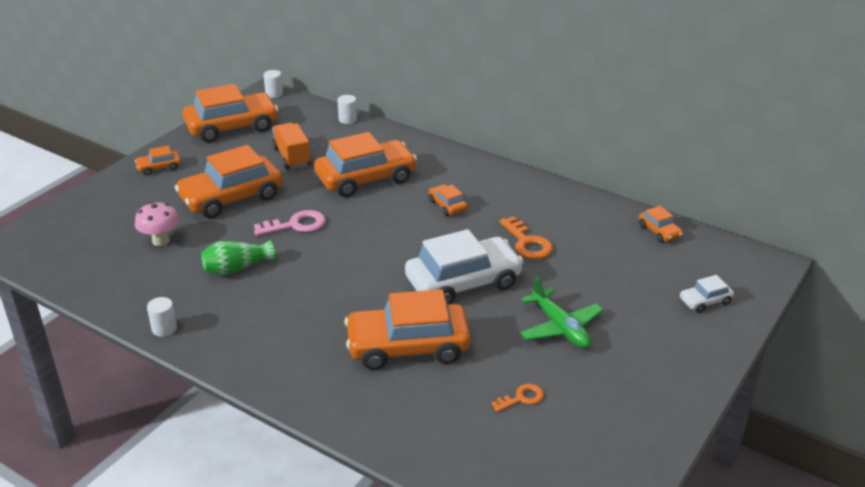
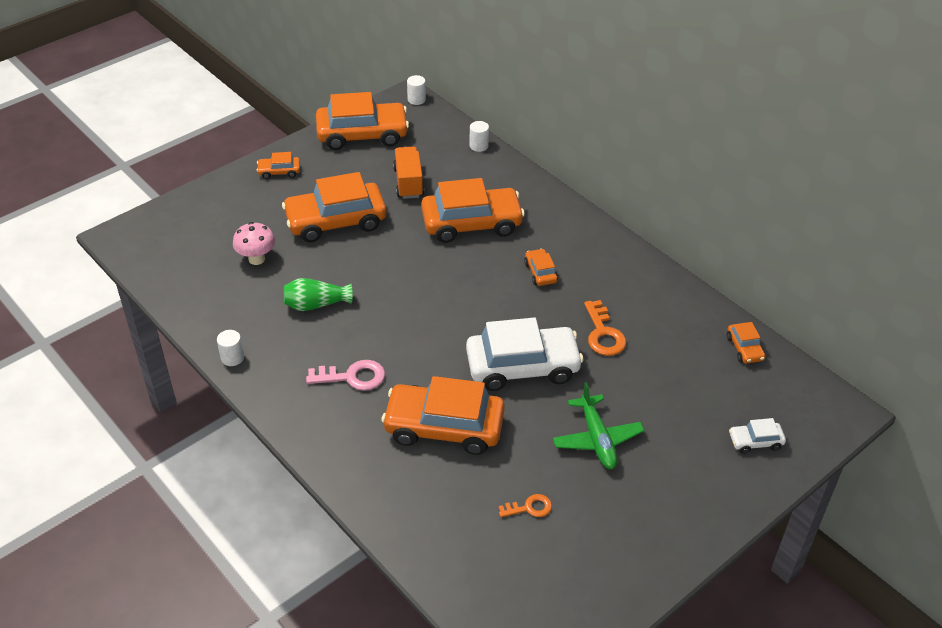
camera: 15 degrees right, 10 degrees up
(296, 225) = (386, 266): pink key -> pink key (352, 377)

